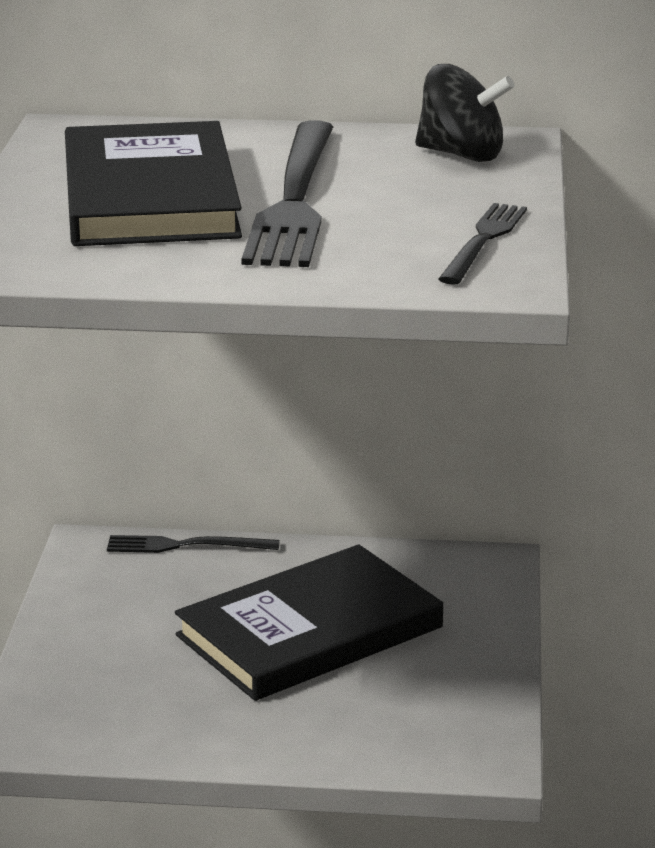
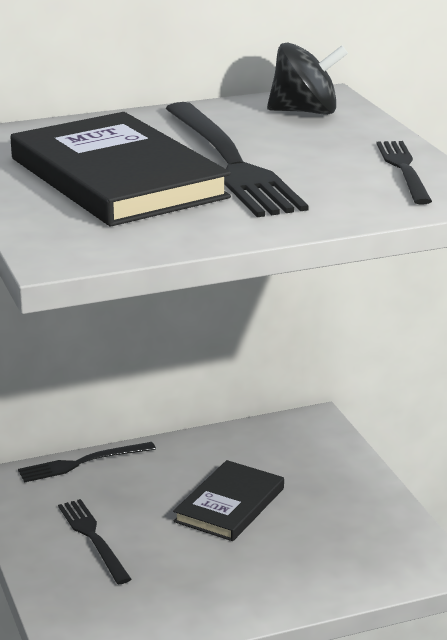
camera: 25 degrees left, 0 degrees up
(129, 629) = (93, 538): none -> black fork
(310, 632) = (230, 505): black book -> black book, size x0.59

